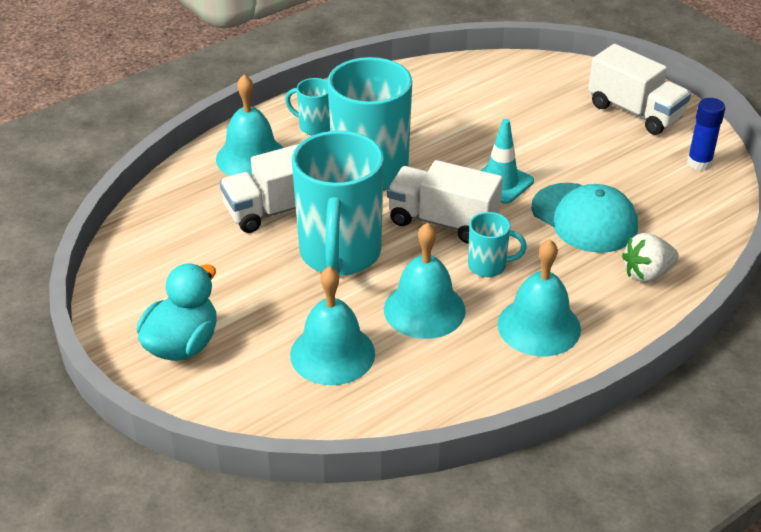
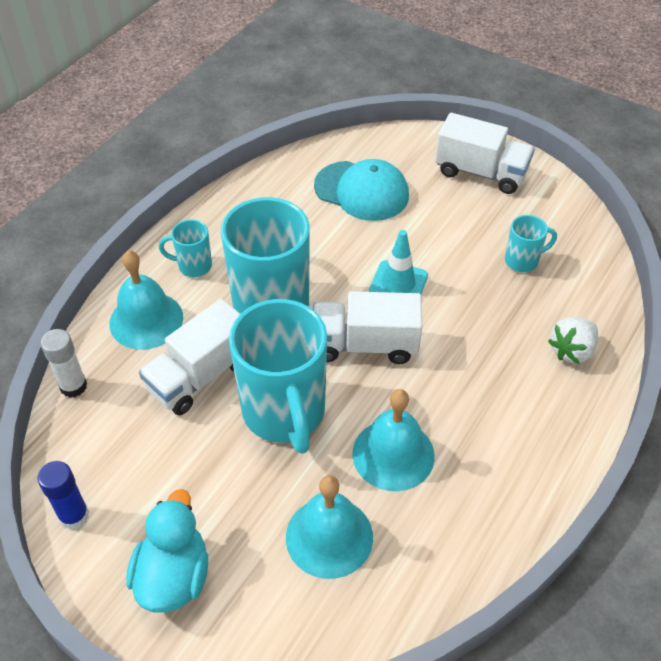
camera: 20 degrees left, 10 degrees up
(164, 191) = (73, 386): none -> white glue stick
(489, 266) = (430, 384): turquoise mug -> turquoise mug (523, 261)
(539, 326) = (505, 440): turquoise bell -> none
(584, 218) = (490, 304): turquoise cap -> turquoise cap (361, 191)
(699, 163) = (560, 214): blue glue stick -> blue glue stick (74, 516)

